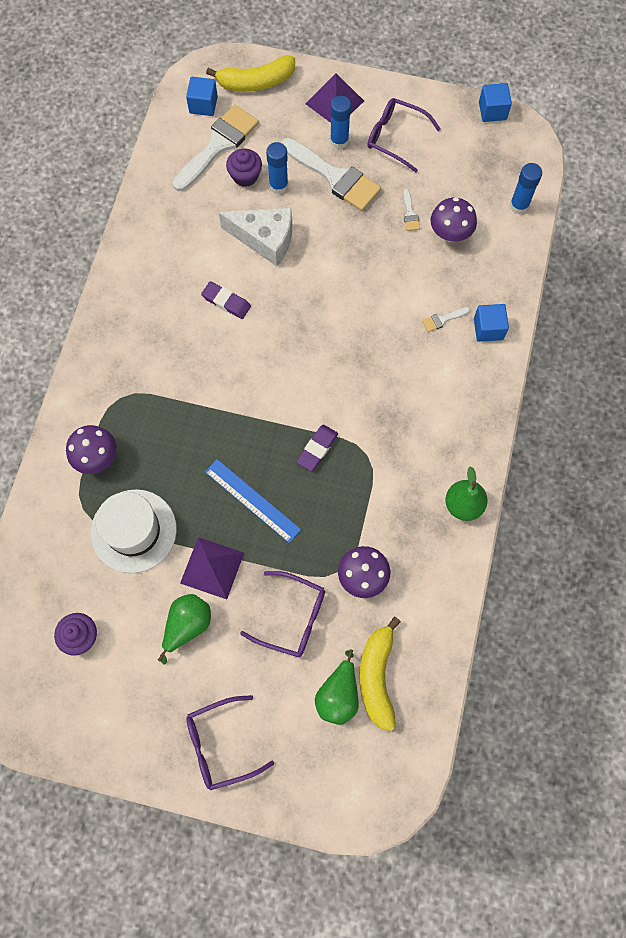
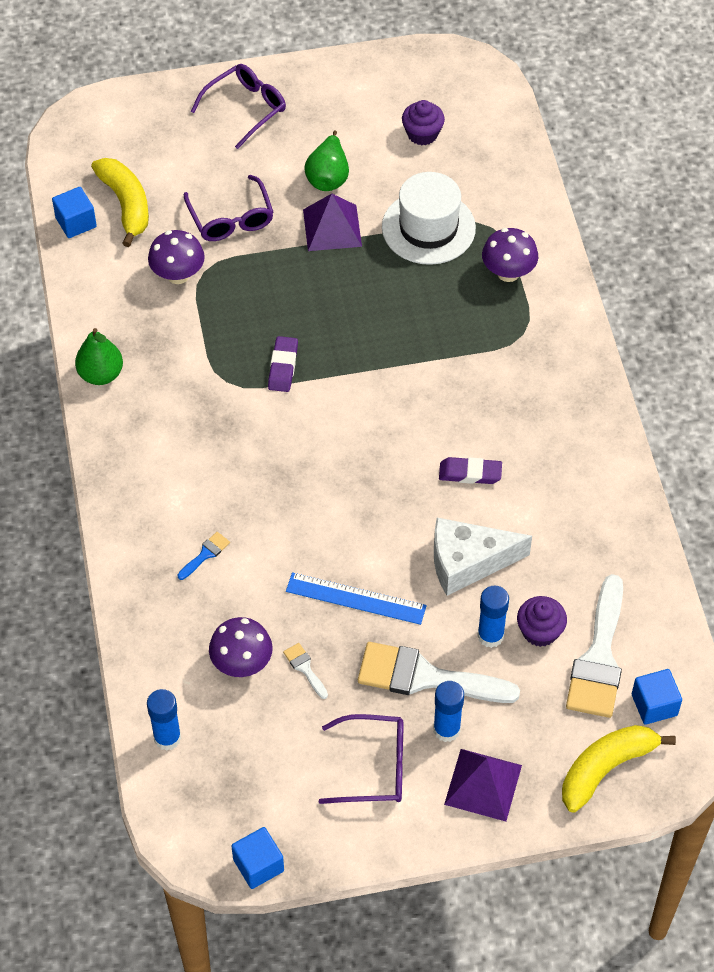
camera: 155 degrees right, 15 degrees down
(252, 500) = (325, 296): blue ruler -> blue ruler (355, 599)
(292, 617) = (231, 218): purple glasses -> purple glasses turned 105 degrees counterclockwise
(338, 695) = (156, 179): green pear -> none
(442, 319) = (205, 554): white brush -> blue brush
(488, 329) = (146, 565): blue cube -> blue cube (76, 222)

